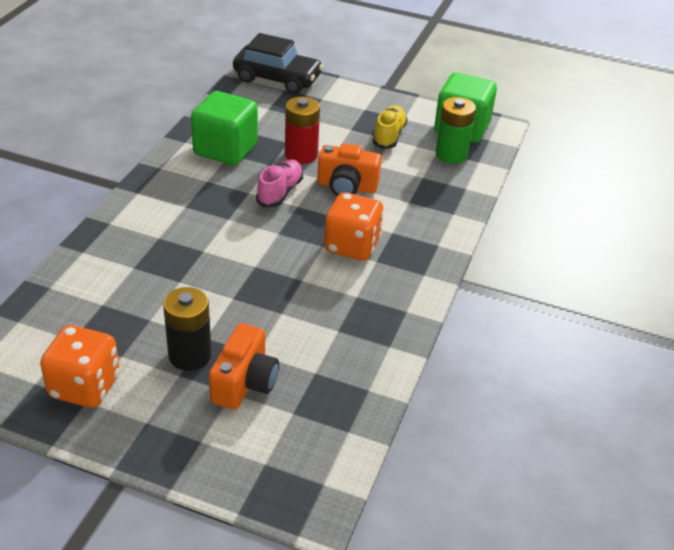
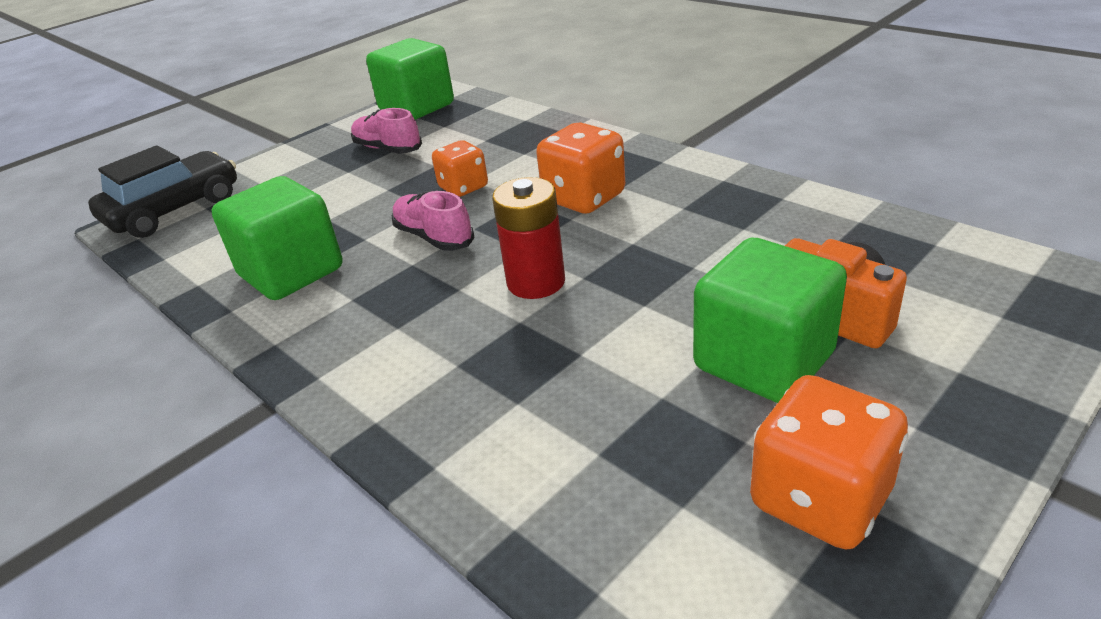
camera: 60 degrees left, 5 degrees down
(190, 355) = (763, 361): black battery -> green cube
(301, 155) = (366, 212): red battery -> red battery (536, 282)
(347, 187) = (463, 187): orange camera -> orange dice
(389, 136) = (387, 149): yellow shoe -> pink shoe
(451, 154) = (458, 119): green battery -> none

